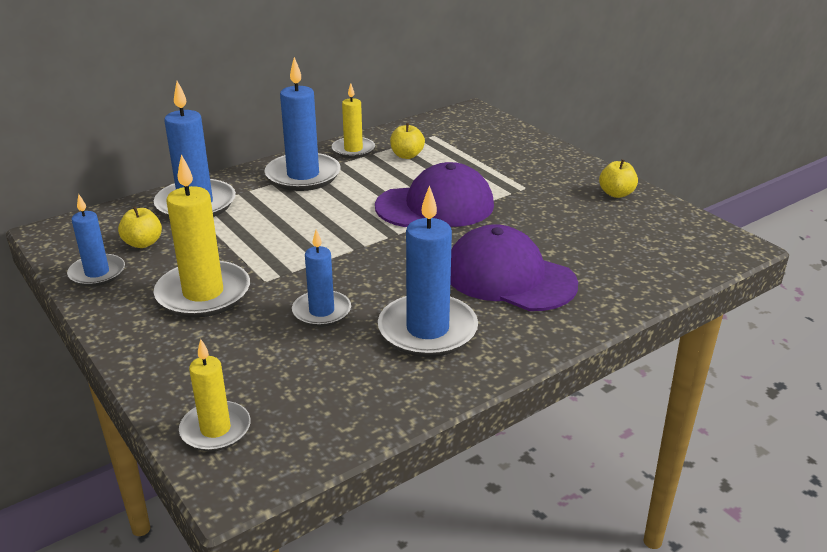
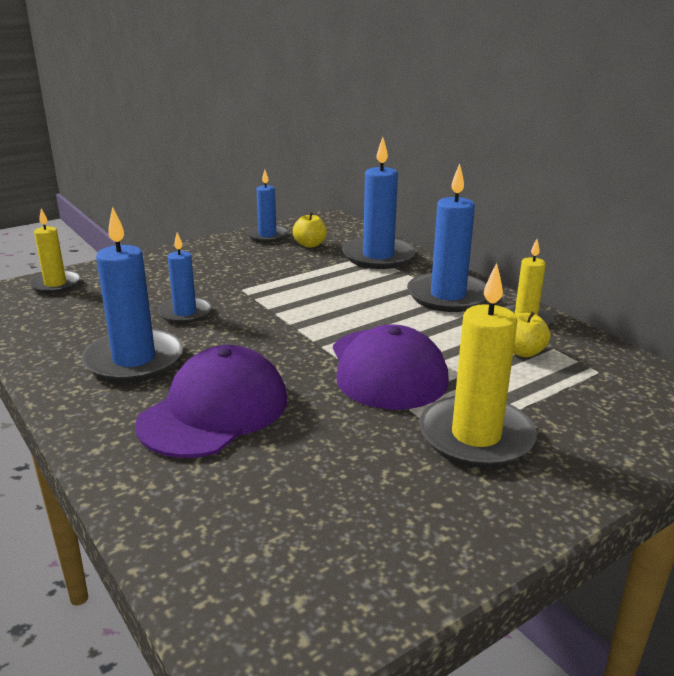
camera: 90 degrees right, 5 degrees down
(203, 293) = (228, 269): yellow candle -> yellow candle (476, 436)
(616, 194) = (449, 532): yellow apple -> none

